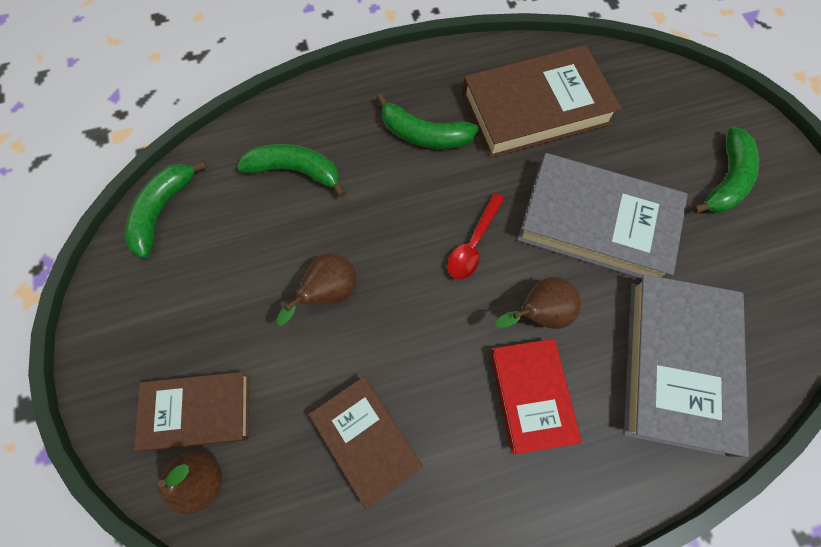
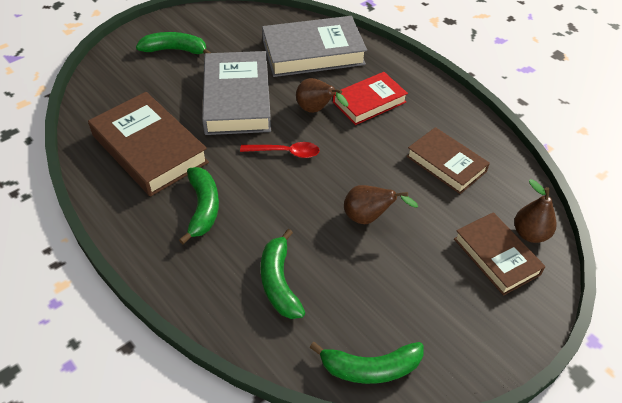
camera: 115 degrees left, 20 degrees down
(366, 440) = (446, 164): brown book -> brown book turned 75 degrees counterclockwise

